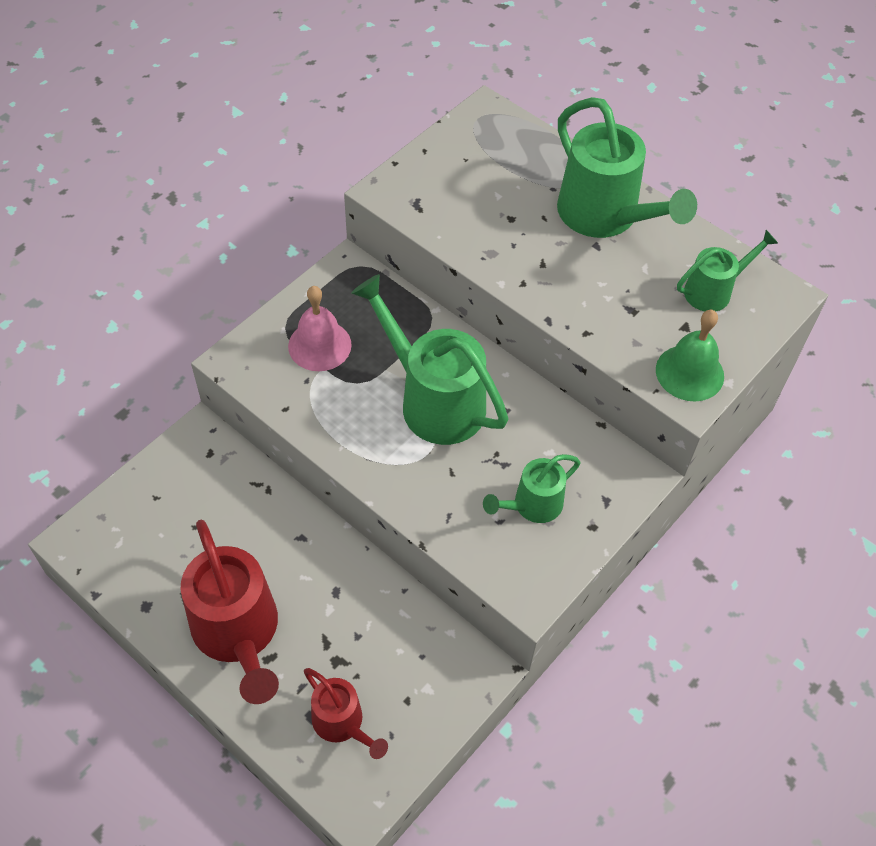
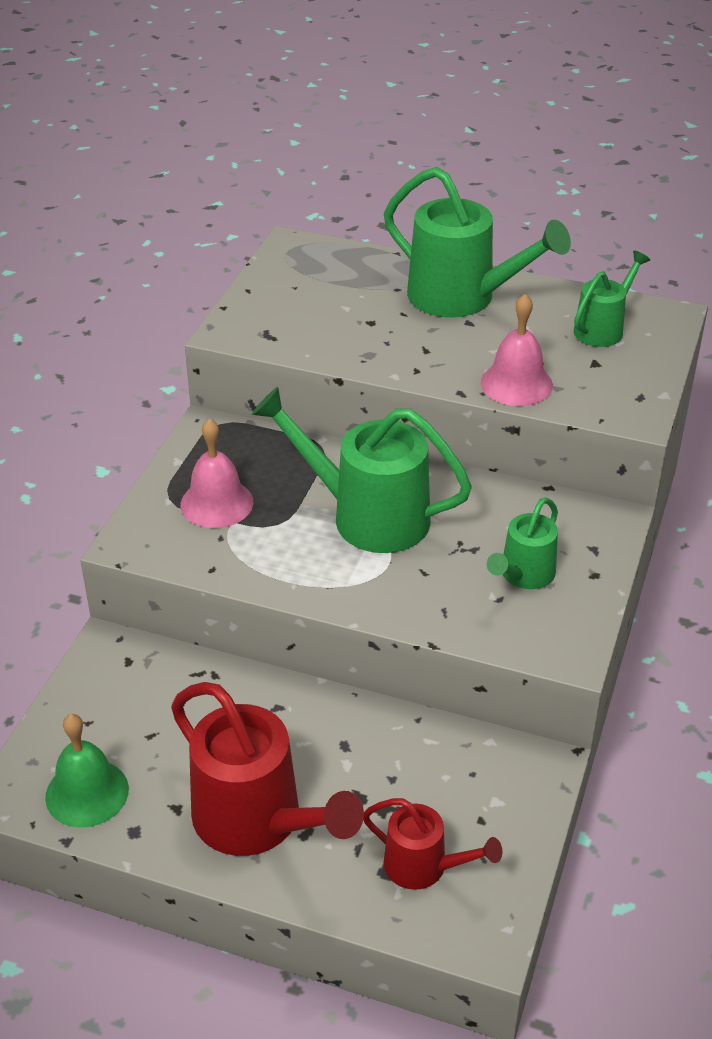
camera: 20 degrees left, 15 degrees down
(602, 326) = (516, 383): none -> pink bell
(689, 372) = (623, 397): green bell -> green bell (87, 793)

